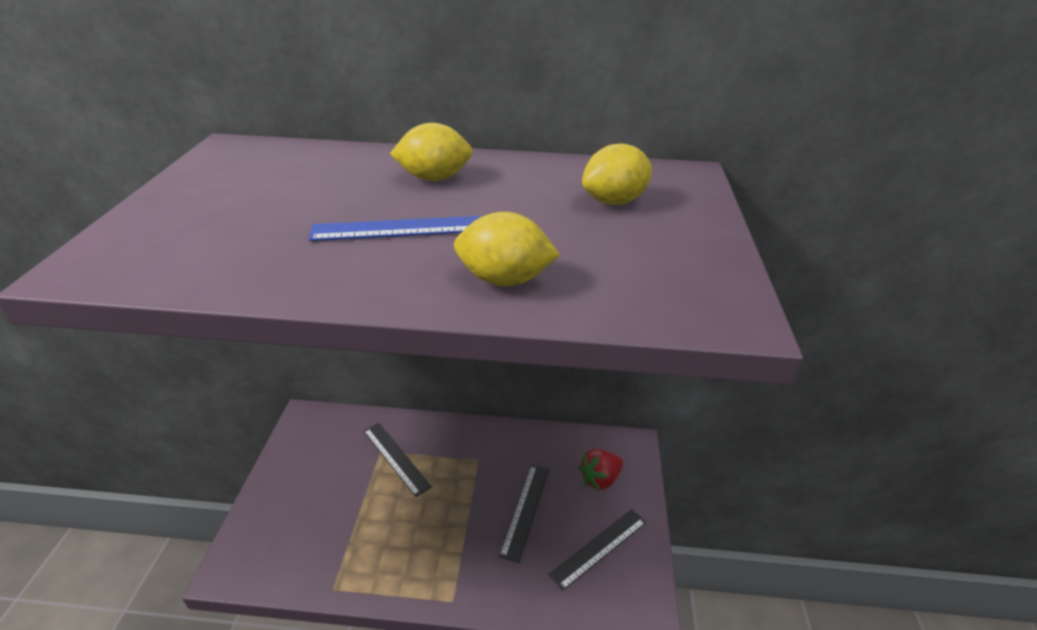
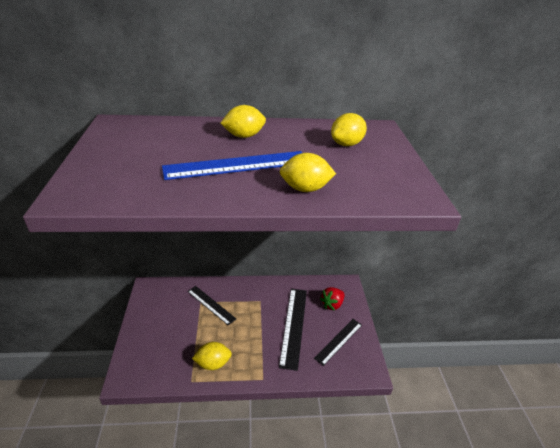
camera: 10 degrees left, 0 degrees up
(375, 562) = (213, 363): none -> yellow lemon
(399, 229) = (237, 165): blue ruler -> blue ruler, size x1.52
(525, 510) = (293, 326): black ruler -> black ruler, size x1.52

